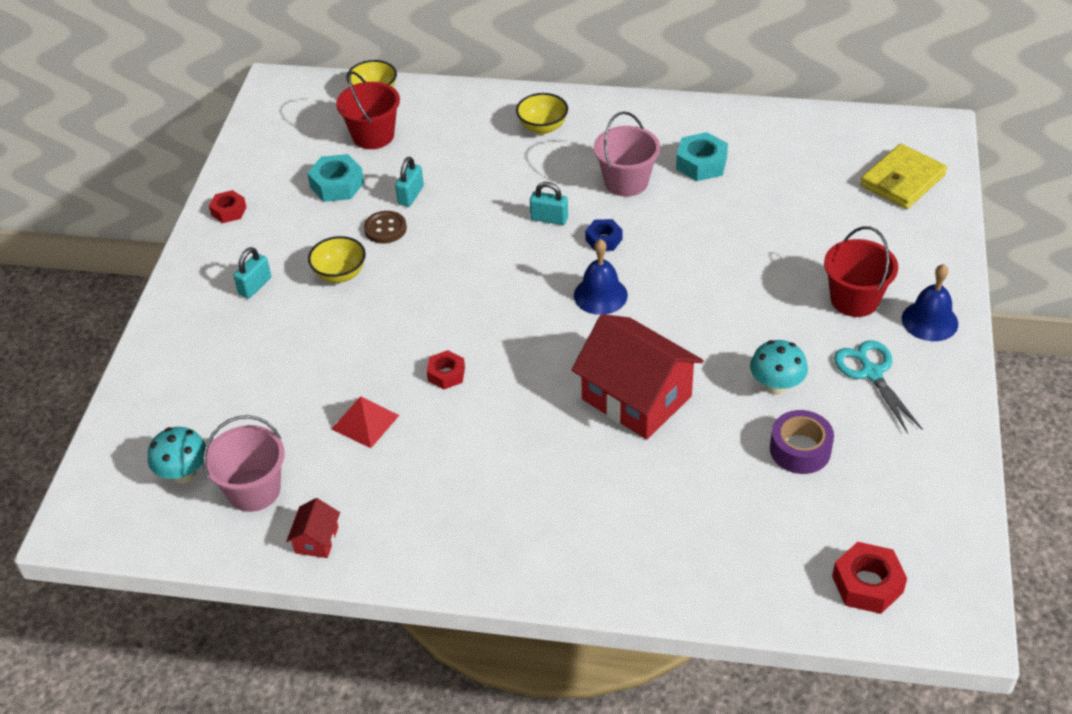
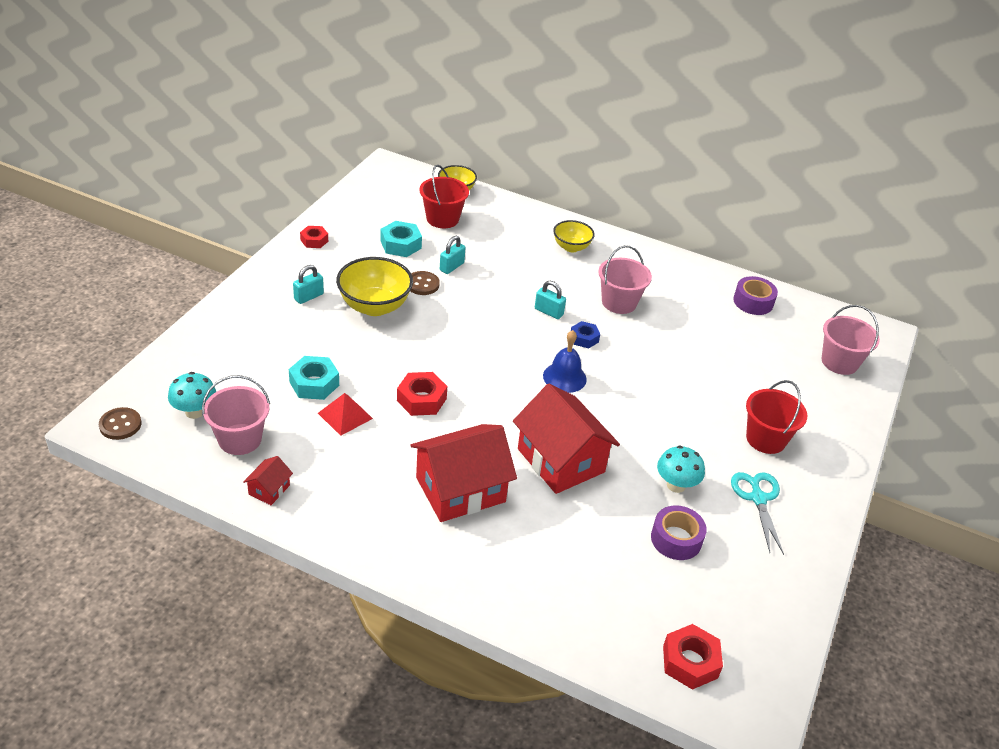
camera: 10 degrees right, 5 degrees down
(101, 518) = (120, 425): none -> brown button
(340, 274) = (374, 306): yellow bowl -> yellow bowl, size x1.66
(446, 374) = (421, 399): red nut -> red nut, size x1.54
(537, 469) = (460, 489): none -> red house
(701, 163) = (683, 305): turquoise nut -> turquoise nut (314, 383)
(779, 135) = (753, 302): none -> purple tape
(902, 180) = (839, 362): yellow wallet -> pink bucket
(929, 321) = (822, 473): blue bell -> none

